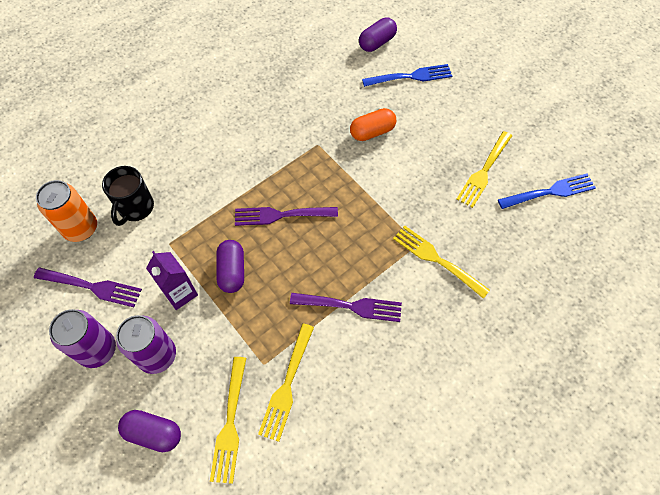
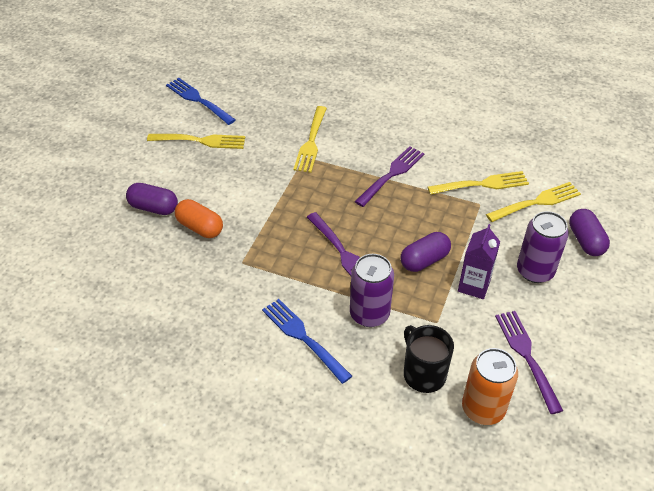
camera: 120 degrees left, 15 degrees down
(98, 350) = (569, 314): purple can -> purple can (369, 314)
(136, 208) = (423, 374): black mug -> black mug turned 105 degrees counterclockwise
(350, 306) = (391, 174): purple fork -> purple fork turned 60 degrees clockwise
(377, 43) = (62, 272): purple capsule -> purple capsule (153, 207)
(411, 77) = (104, 225): blue fork -> blue fork (303, 338)

